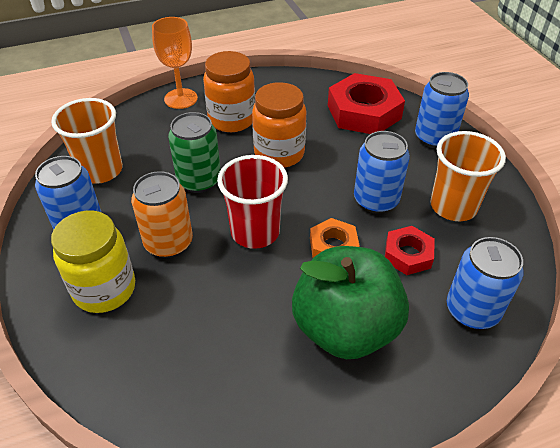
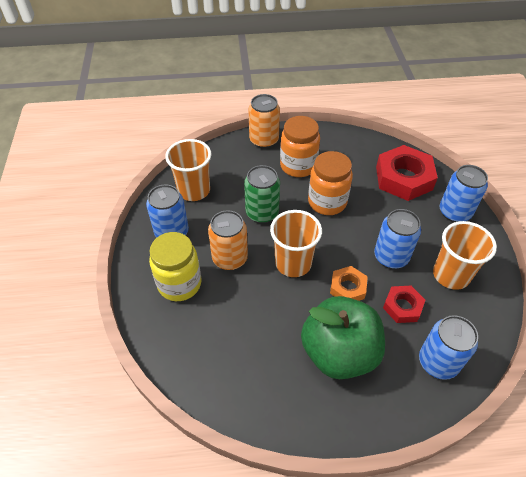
camera: 15 degrees right, 5 degrees up
(181, 98) = (264, 140): orange goblet -> orange can
(255, 232) = (293, 263): red cup -> orange cup

